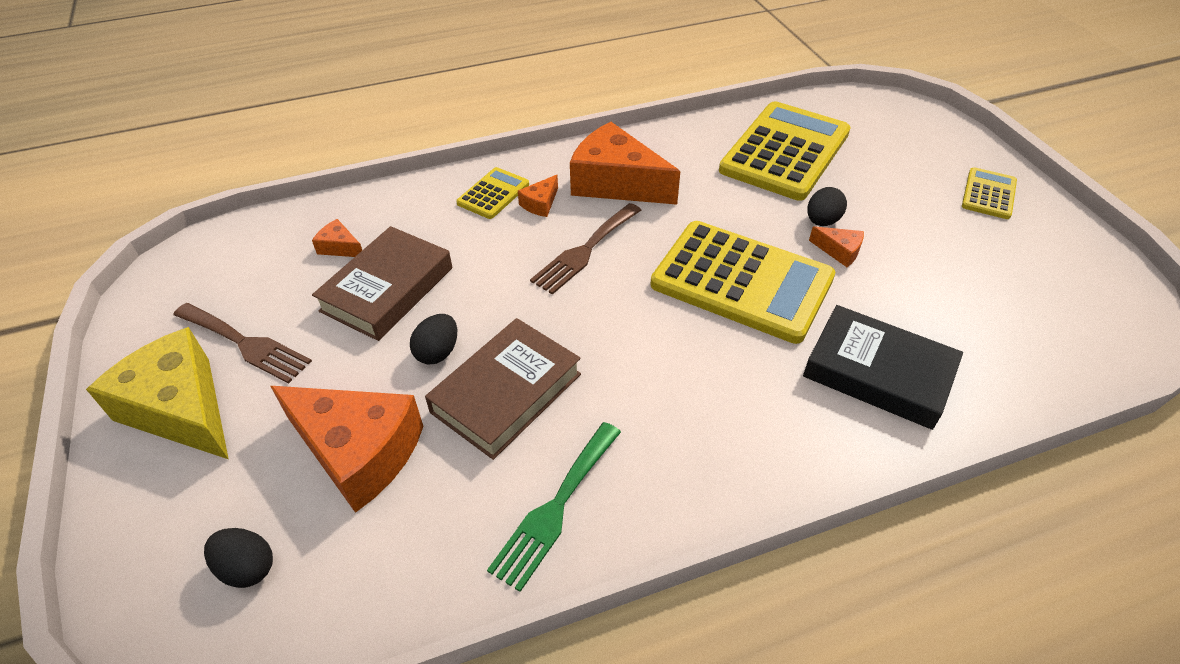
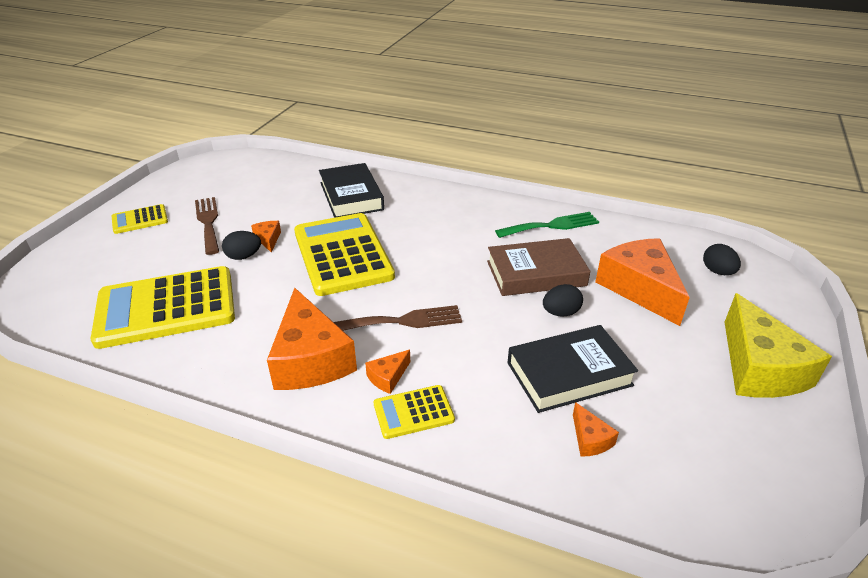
camera: 140 degrees left, 10 degrees down
(245, 344) = (702, 391): brown fork -> brown fork (208, 222)
(387, 289) = (569, 374): brown book -> black book
(540, 203) = (388, 377): orange cheese -> orange cheese turned 150 degrees clockwise

